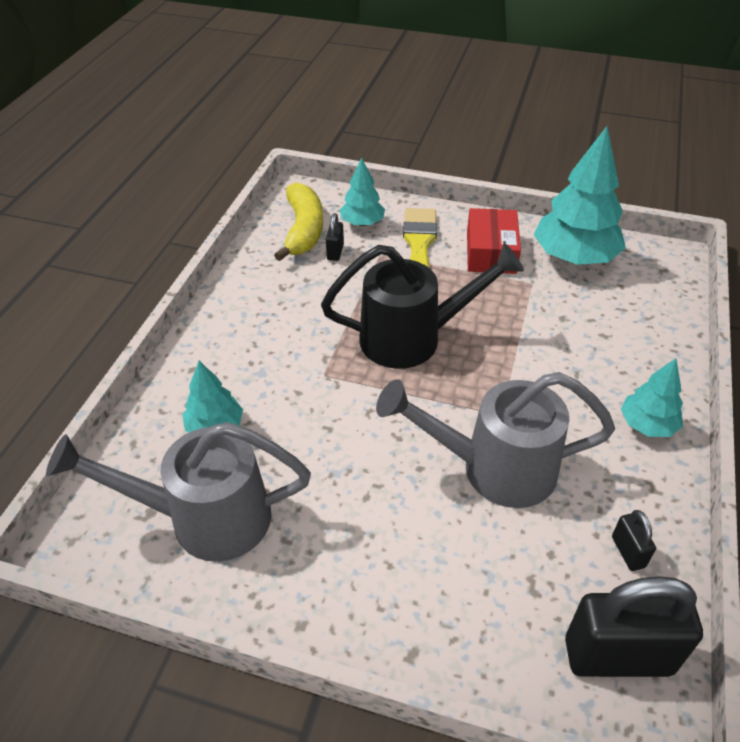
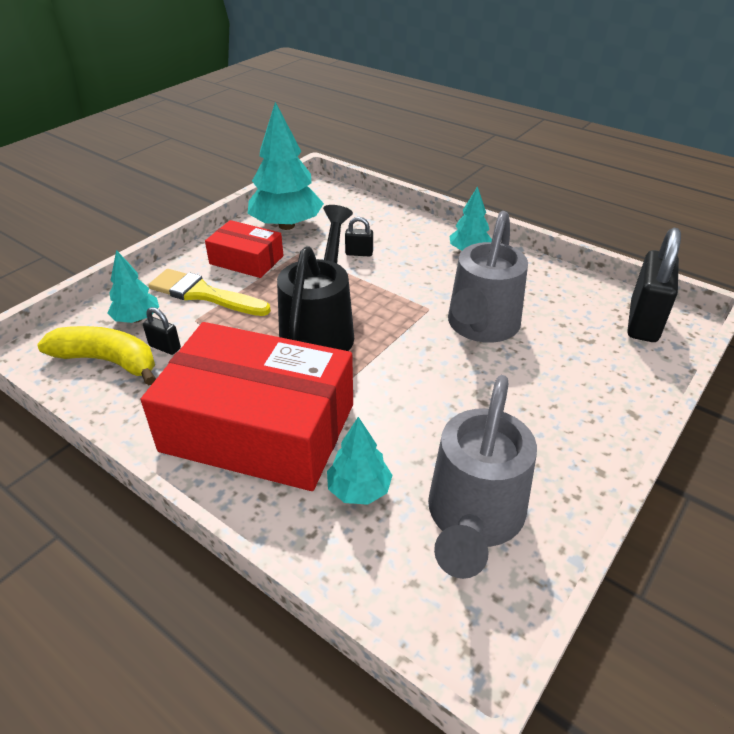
camera: 70 degrees left, 5 degrees down
(264, 341) = (259, 427): none -> red box
(628, 552) = (568, 293): black padlock -> black padlock (359, 253)

